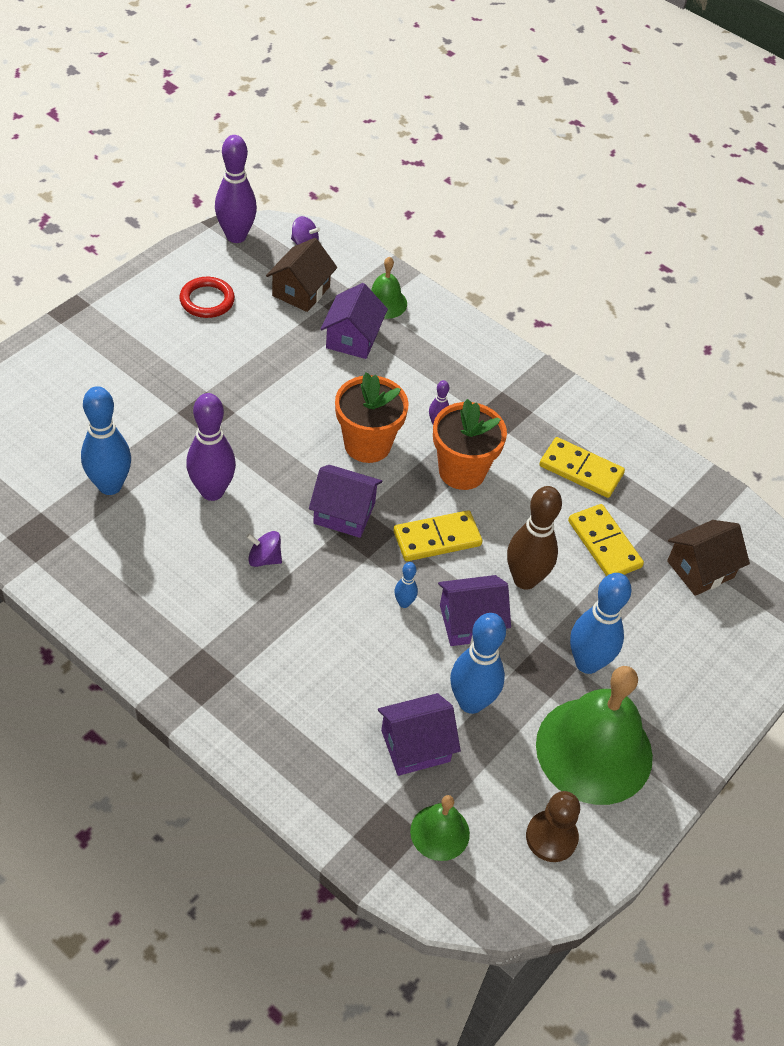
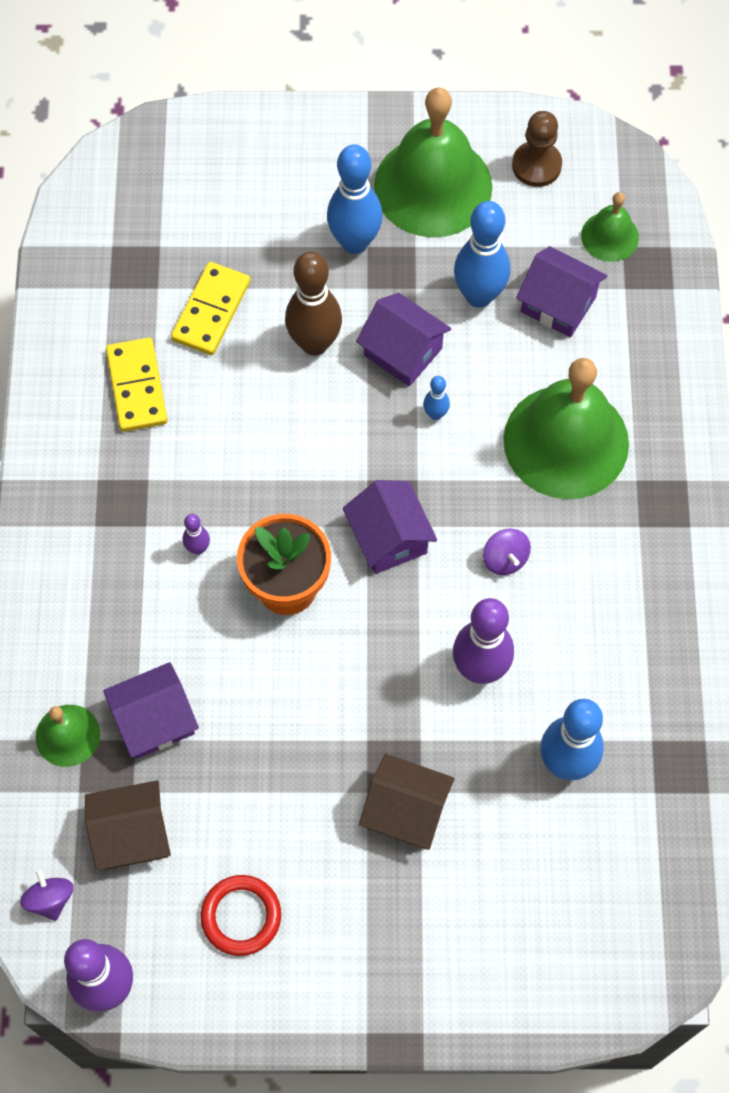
camera: 125 degrees left, 15 degrees up
(306, 659) = (566, 441): none -> green bell
(437, 538) = (339, 442): yellow domino -> none
(462, 471) = (238, 482): orange flower pot -> none
(700, 569) = (166, 223): brown house -> brown house (406, 810)

